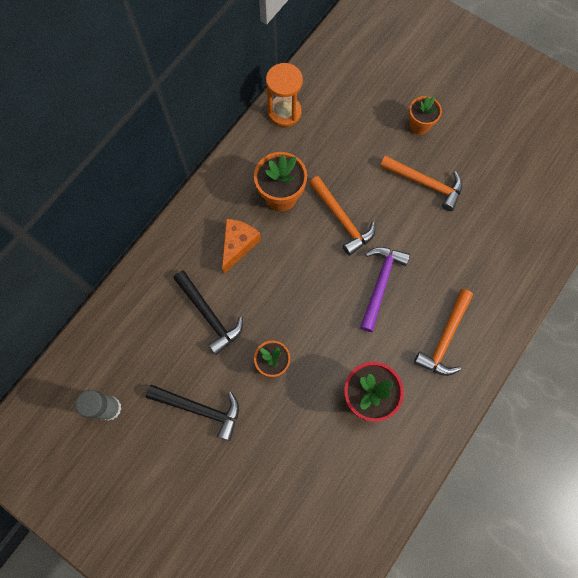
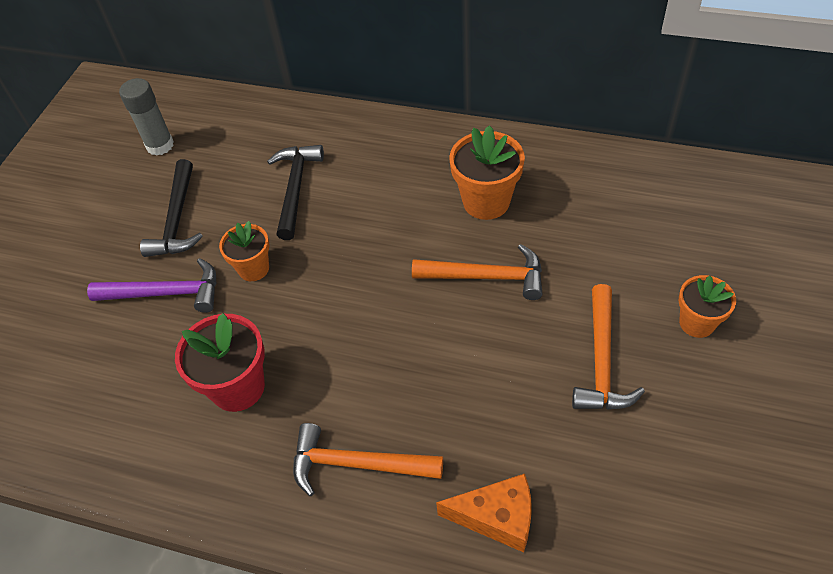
camera: 75 degrees right, 20 degrees down
(209, 315) = (295, 188): black hammer -> black hammer turned 150 degrees clockwise
(238, 245) = (397, 184): orange cheese -> orange cheese (497, 517)
(284, 112) = (609, 165): orange hourglass -> none
(342, 219) = (486, 277): orange hammer -> orange hammer turned 120 degrees counterclockwise
(380, 283) = (410, 352): purple hammer -> purple hammer (166, 293)

